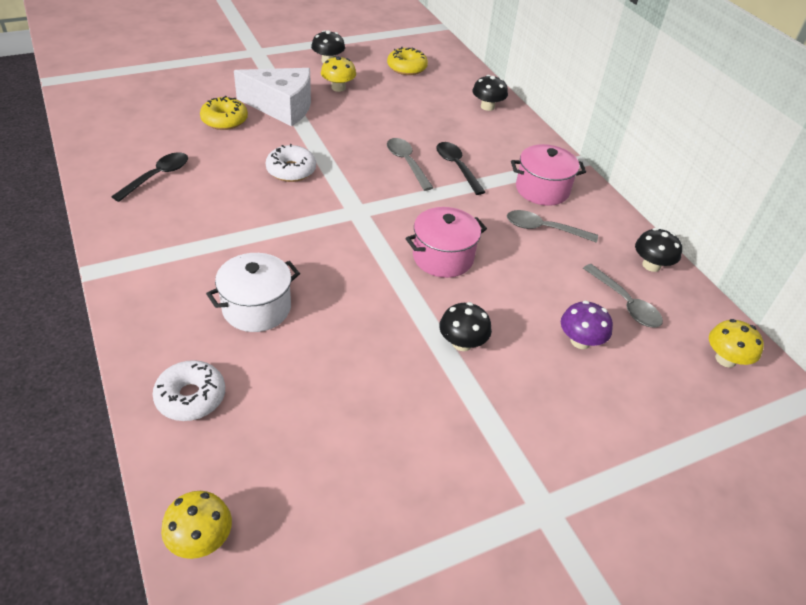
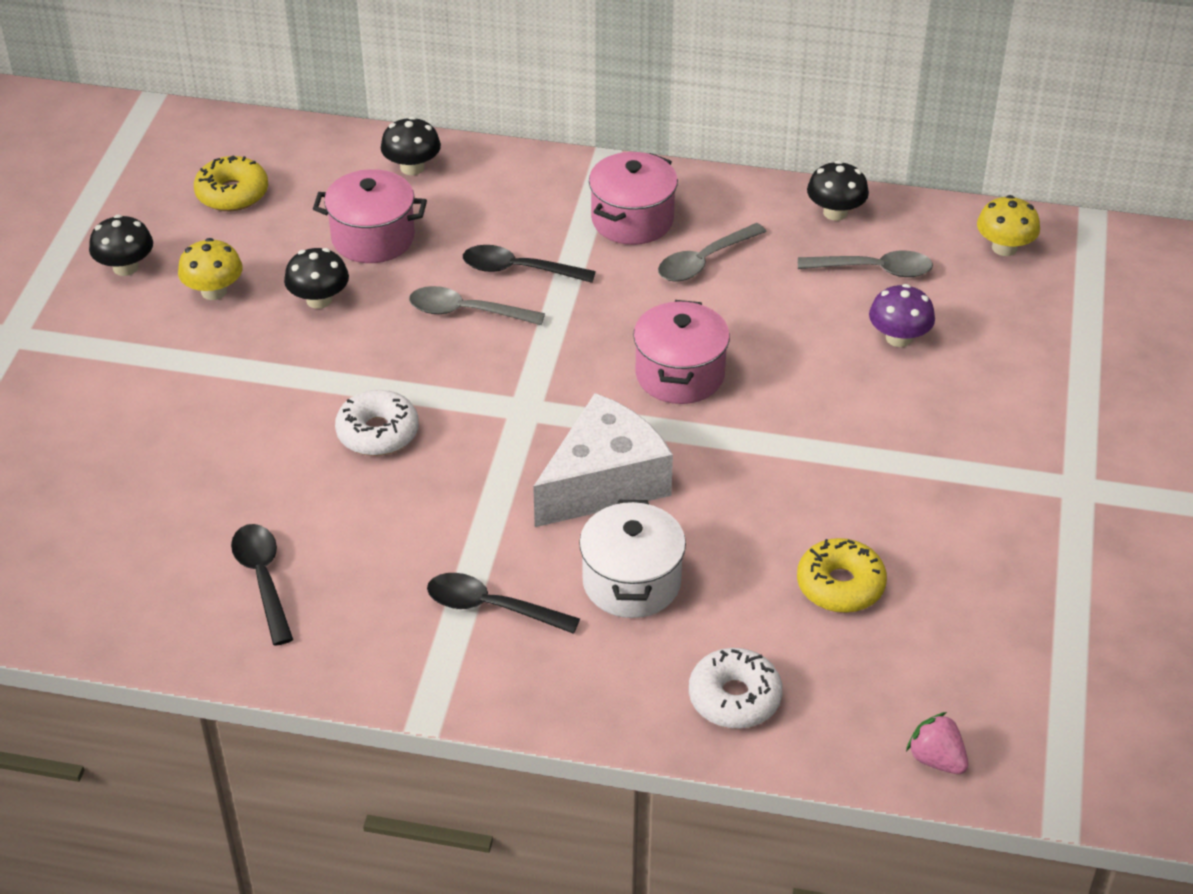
camera: 50 degrees left, 0 degrees up
(194, 260) = (491, 607): none -> black spoon
(201, 539) = (936, 759): yellow mushroom -> pink strawberry
(224, 120) = (181, 452): yellow donut -> yellow donut (840, 585)
(282, 107) = (207, 375): white cheese -> white cheese (604, 482)
(425, 115) = (373, 238): none -> pink pot
(462, 343) = (829, 432): black mushroom -> black mushroom (319, 300)

